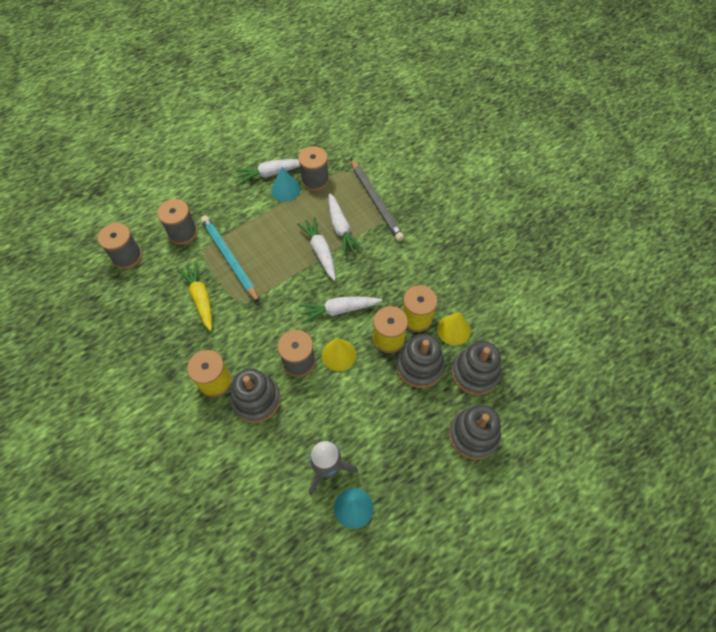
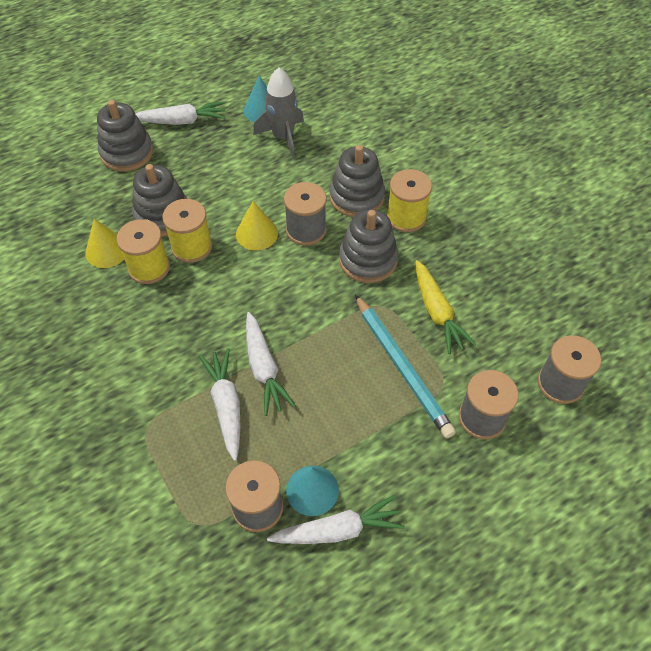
camera: 175 degrees left, 5 degrees down
(339, 310) = (248, 284): white carrot -> white carrot (182, 121)
(375, 201) = (158, 452): grey pencil -> none
(475, 373) = (101, 205): grey stacking toy -> grey stacking toy (368, 260)

